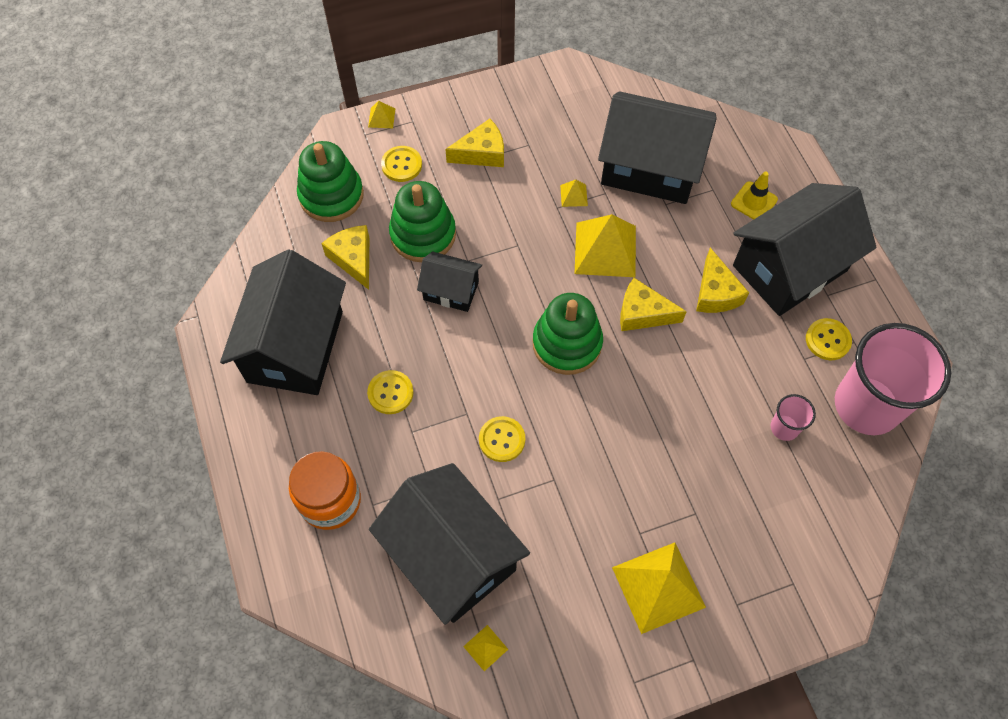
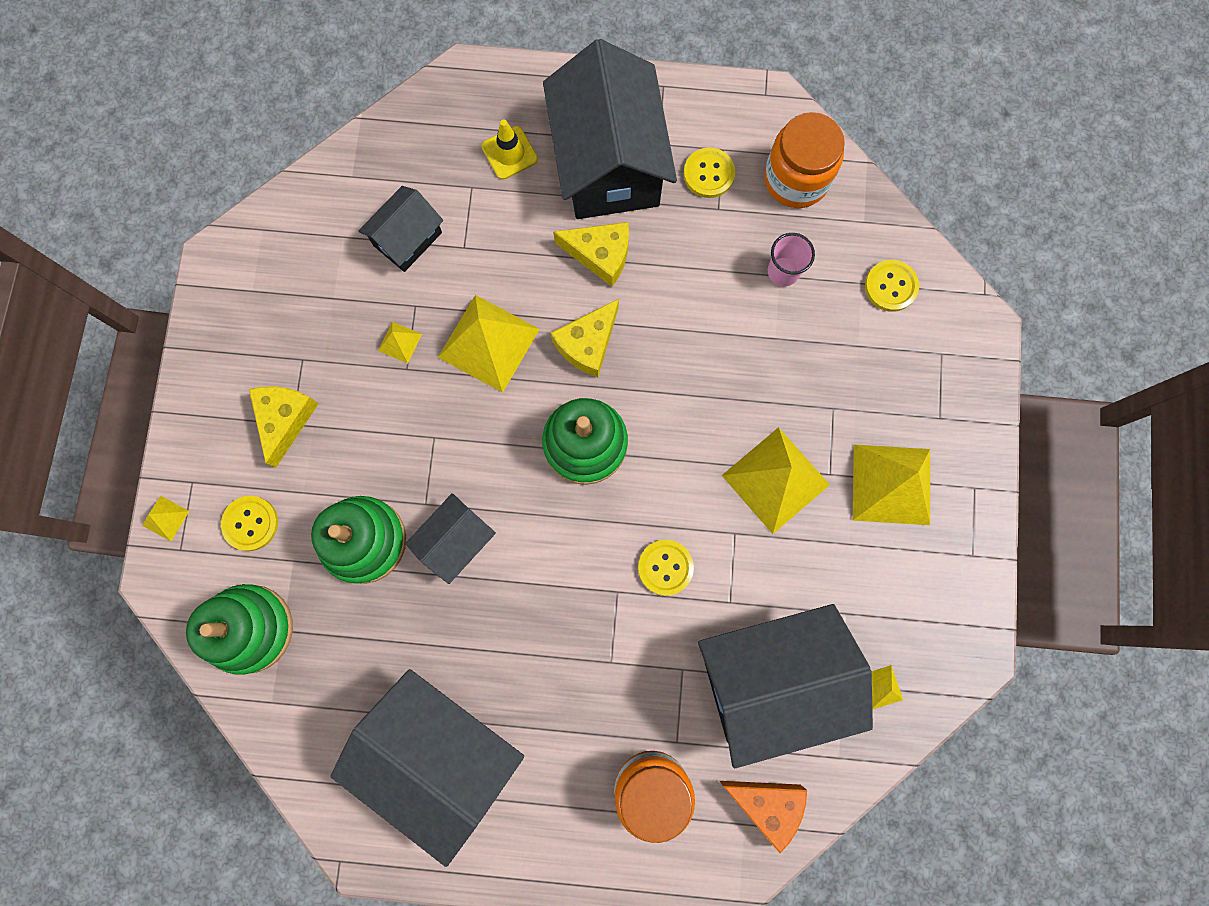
camera: 65 degrees left, 15 degrees up
(353, 259) = (355, 638): yellow cheese -> none
(353, 594) = (767, 804): none -> orange cheese
(390, 393) = (552, 666): yellow button -> yellow button (891, 286)
(612, 493) = (775, 480): none -> yellow pyramid
(650, 168) = (407, 239): black house -> black house, size x0.51
(866, 405) = (796, 179): pink cup -> orange jar

